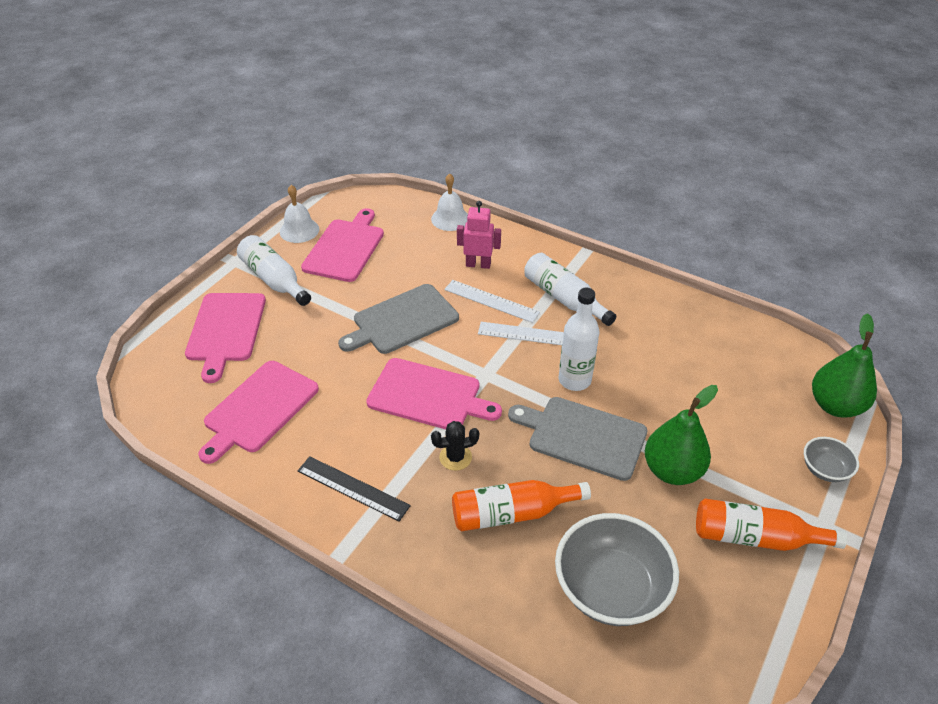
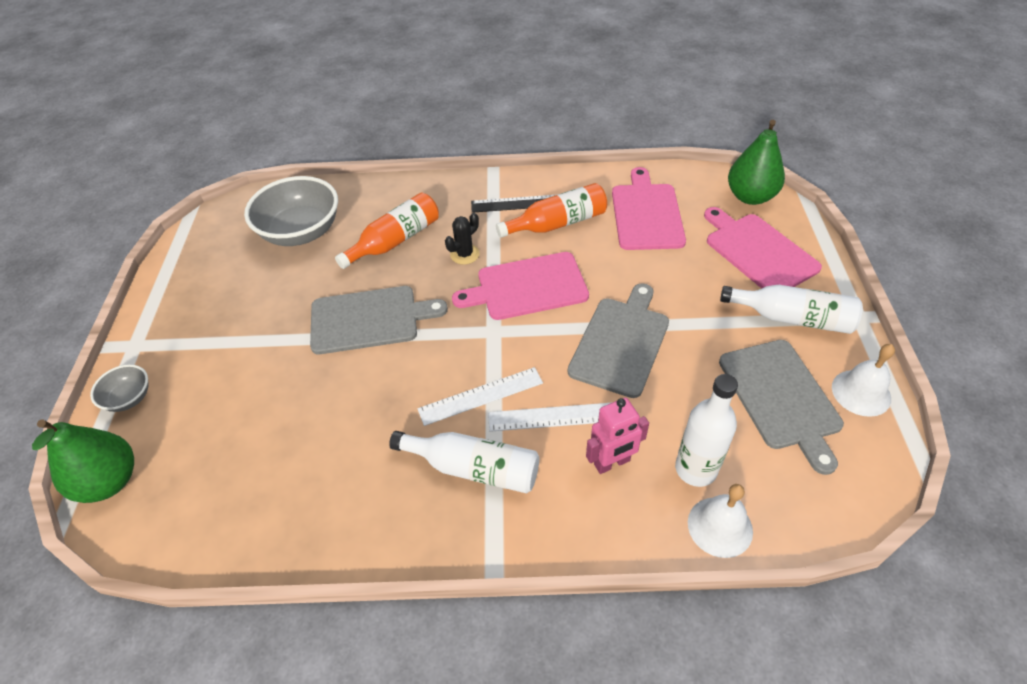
camera: 150 degrees right, 5 degrees up
(345, 248) = (781, 397): pink cutting board -> grey cutting board
(574, 380) = (404, 368): white bottle -> white bottle (696, 469)
(672, 470) = (277, 329): green pear -> green pear (750, 196)
(755, 537) = (195, 310): orange bottle -> orange bottle (557, 223)

